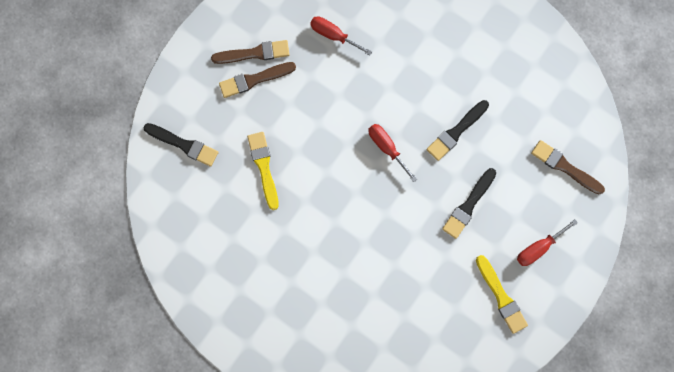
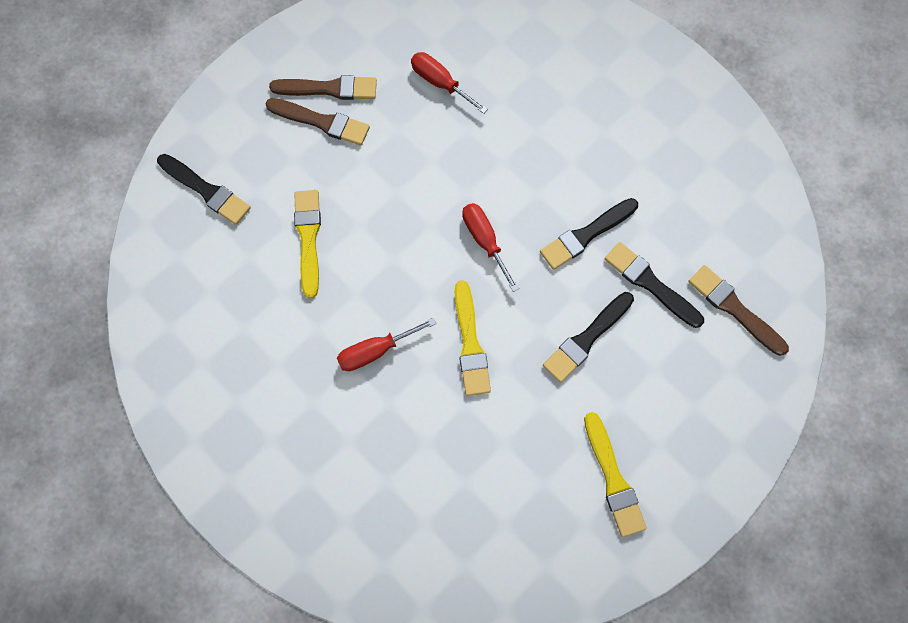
camera: 10 degrees right, 5 degrees down
(254, 79) = (321, 122): brown brush -> brown brush turned 150 degrees counterclockwise
(390, 222) = (470, 343): none -> yellow brush
(505, 159) = (650, 283): none -> black brush
(538, 248) = (679, 417): red screwdriver -> red screwdriver (375, 350)

